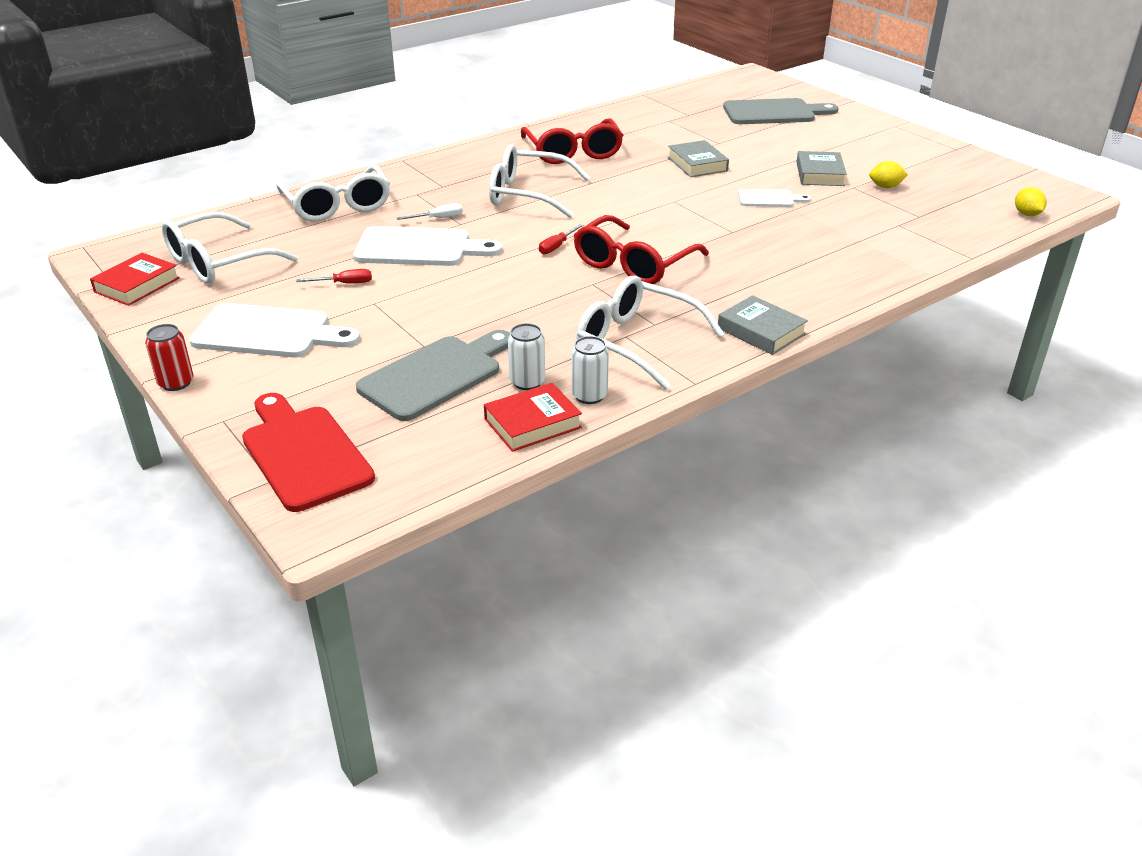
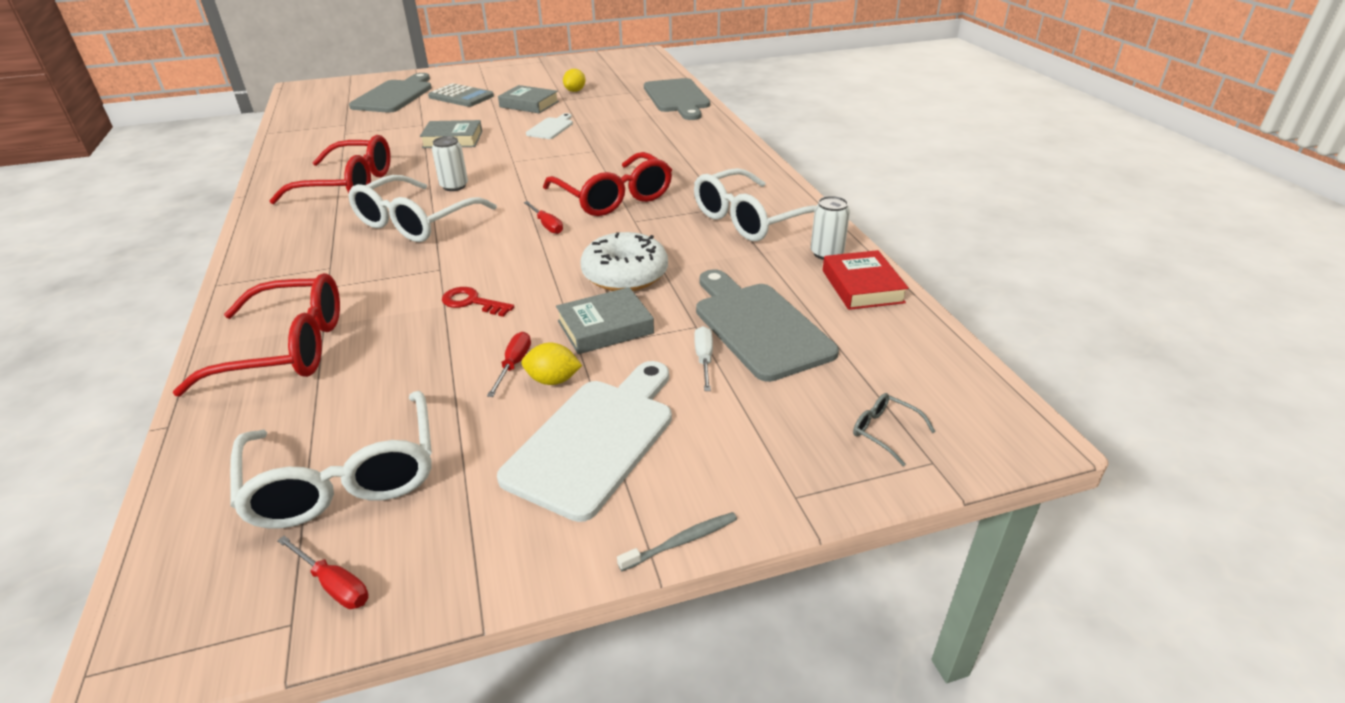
camera: 70 degrees left, 0 degrees up
(137, 285) = (334, 585): red book -> red screwdriver
(176, 383) = (682, 541): red can -> grey toothbrush
(304, 454) = (884, 432): red cutting board -> grey glasses
(337, 205) = (287, 349): white glasses -> red glasses
(419, 248) = (472, 302): white cutting board -> red key
(438, 218) = (411, 280): white screwdriver -> white screwdriver (704, 359)
(491, 299) = (625, 274): none -> white donut
(527, 382) = (792, 278): white can -> white can (454, 186)
(761, 331) = (760, 171): grey book -> grey book (605, 327)
(803, 139) = (461, 97): none -> grey calculator
(933, 246) = (677, 98): none -> grey cutting board
(1027, 214) = (657, 67): yellow lemon -> yellow lemon (553, 380)

